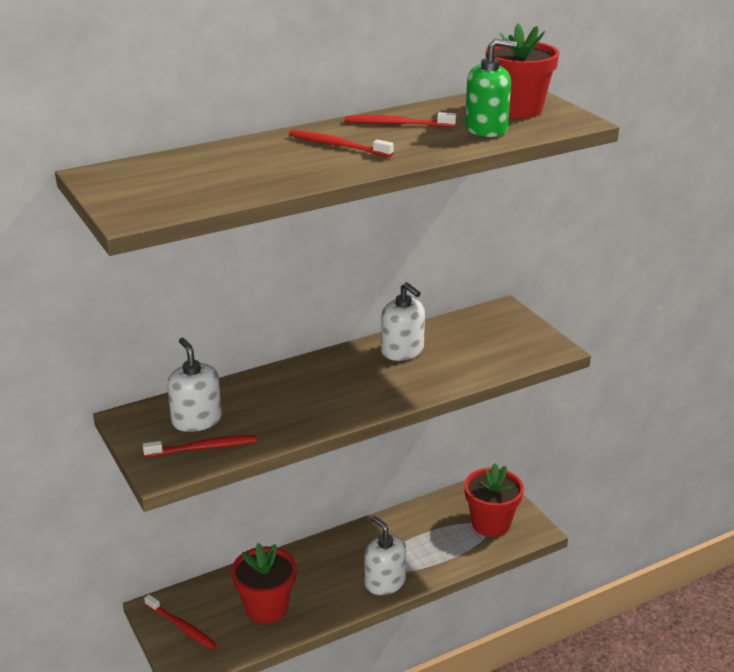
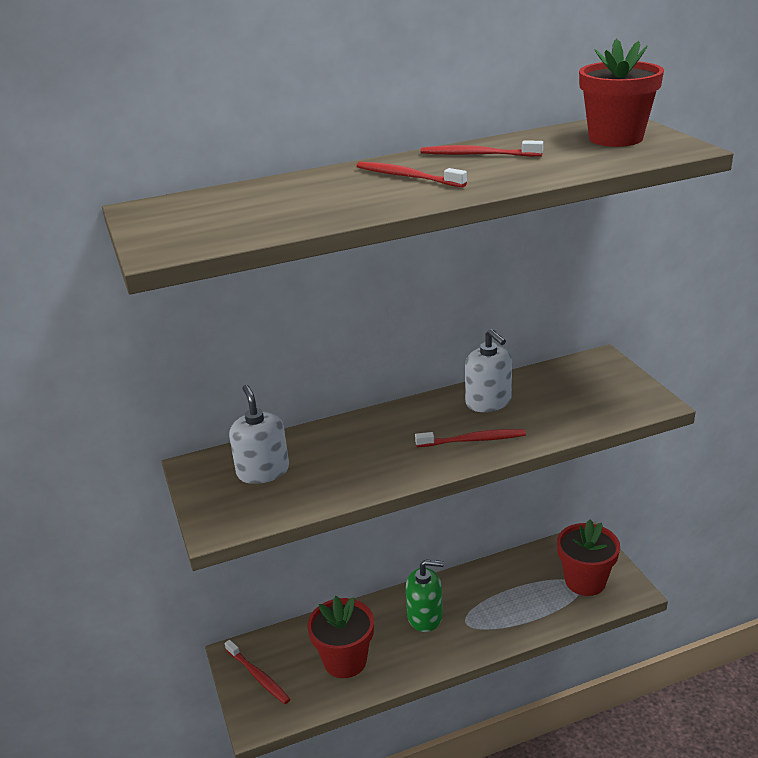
camera: 10 degrees right, 0 degrees up
(204, 448) = (264, 502): red toothbrush -> red toothbrush (473, 440)
(385, 582) = (469, 640): white soap dispenser -> none
(486, 129) = (577, 157): green soap dispenser -> green soap dispenser (425, 616)

